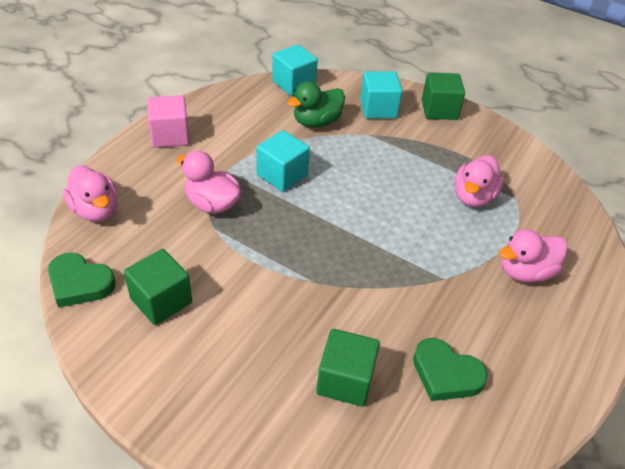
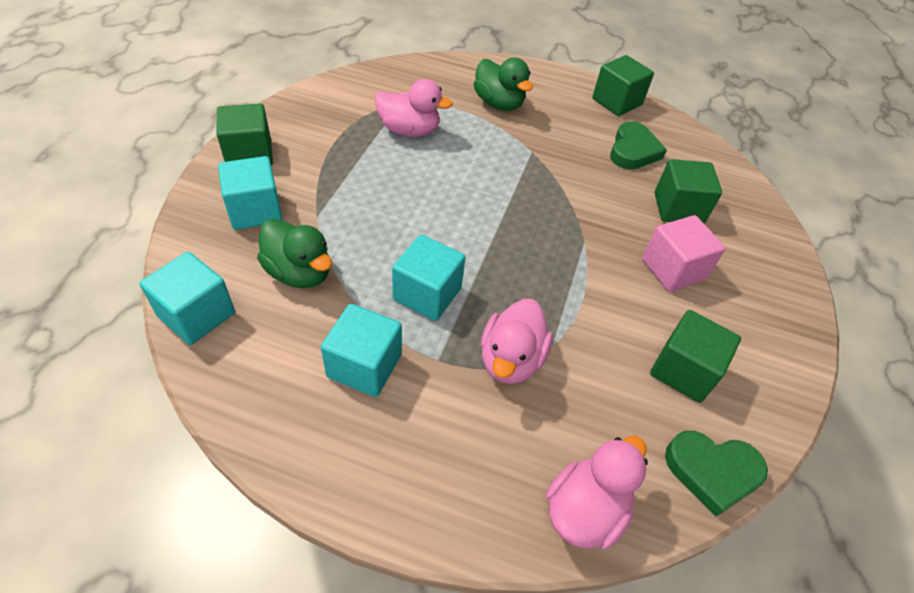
camera: 105 degrees left, 5 degrees up
(80, 283) = (712, 472): green heart -> green heart turned 90 degrees clockwise
(170, 135) = (376, 462): pink cube -> pink cube (673, 269)
(234, 139) = (364, 365): none -> turquoise cube
(525, 272) = (498, 104): pink duck -> green duck
(546, 393) = (617, 102): none -> green cube

